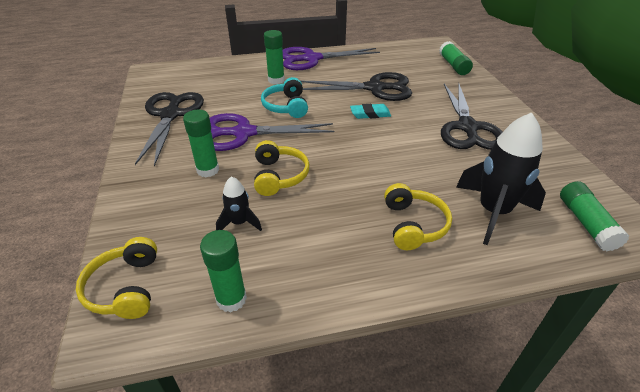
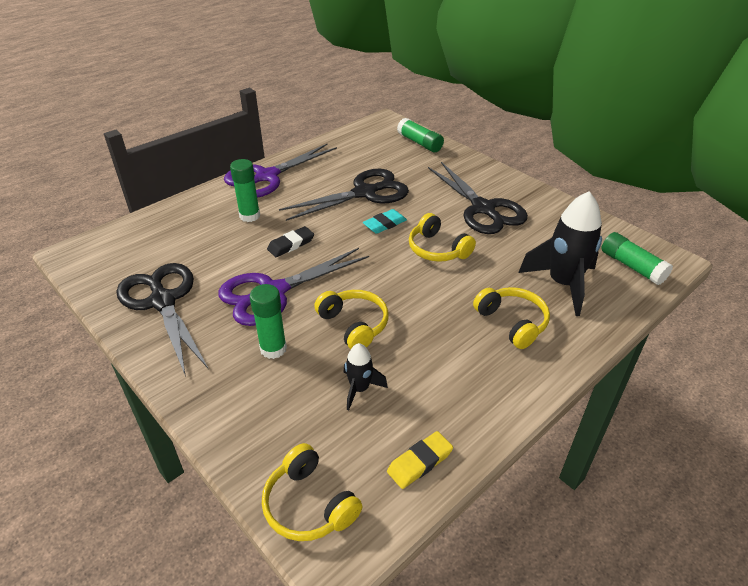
camera: 30 degrees left, 0 degrees up
(231, 299) = (419, 462): green glue stick -> yellow eraser
(286, 106) = (291, 244): turquoise headphones -> black eraser
(397, 145) = (437, 249): none -> yellow headphones

